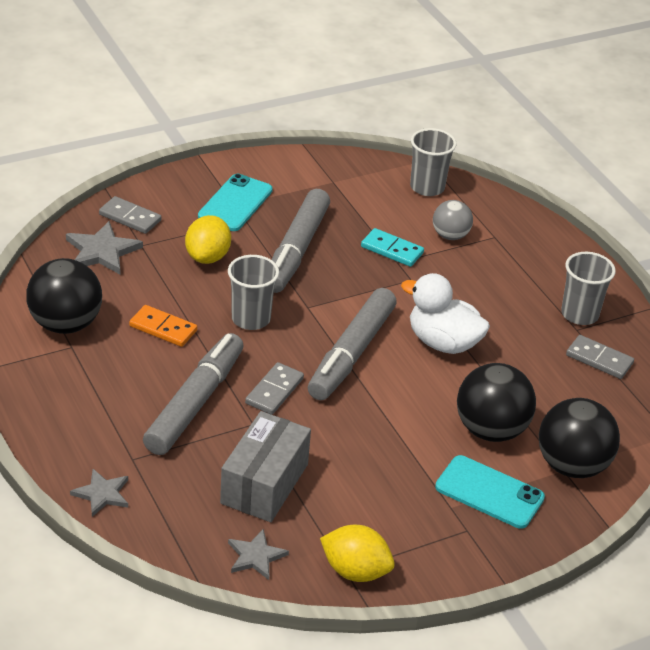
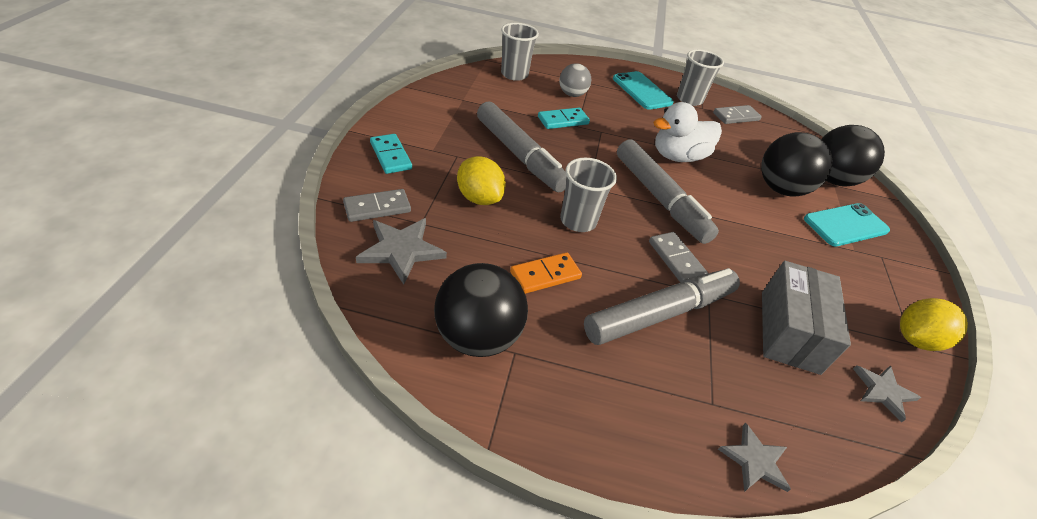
camera: 55 degrees left, 5 degrees up
(195, 403) = (660, 313): grey marker -> grey marker turned 90 degrees clockwise
(196, 190) = (391, 156): none -> turquoise domino
(235, 203) = (431, 148): turquoise phone -> turquoise phone (642, 91)
(264, 484) = (789, 331): grey box -> grey box turned 45 degrees clockwise

